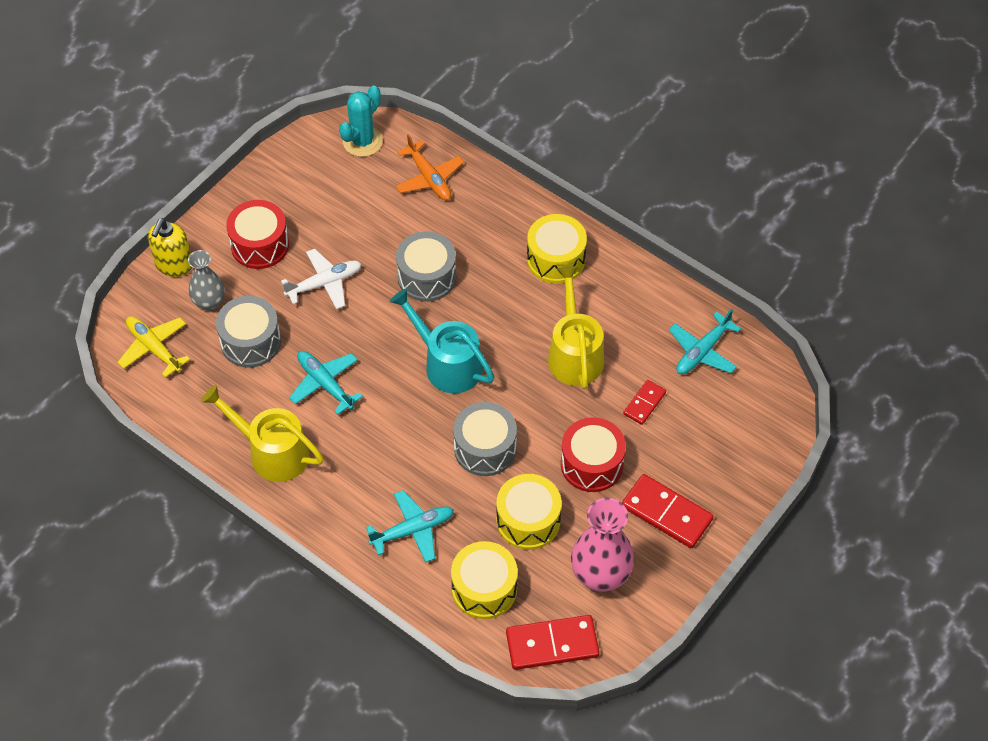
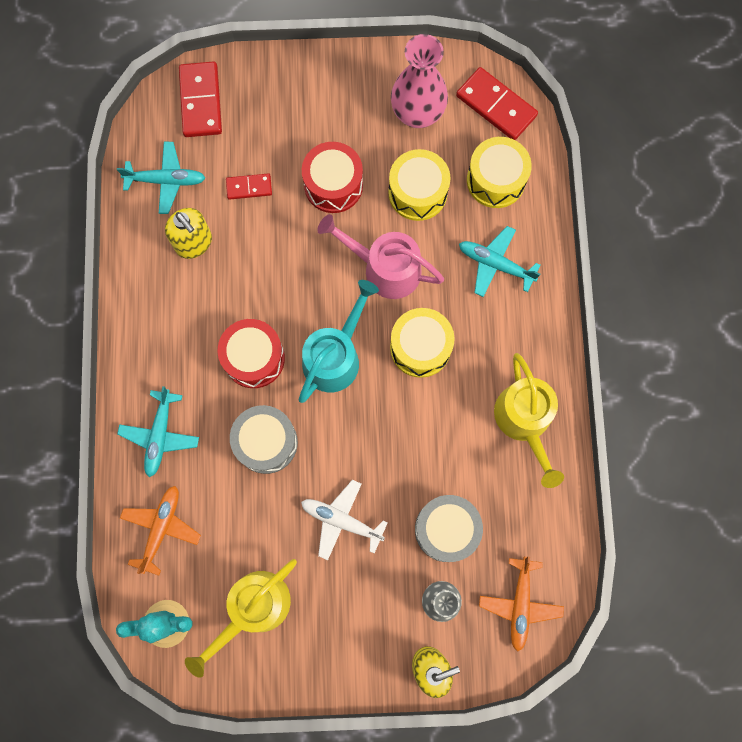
camera: 130 degrees left, 20 degrees up
(154, 348) = (520, 604): yellow plane -> orange plane
(260, 245) = (349, 612): red drum -> red drum (254, 358)
(325, 383) = (432, 435): turquoise plane -> turquoise plane (160, 435)
(447, 364) = (335, 356): turquoise watering can -> turquoise watering can turned 150 degrees counterclockwise
(485, 448) = (385, 269): grey drum -> pink watering can
(556, 259) = (165, 354): yellow drum -> yellow drum (420, 347)
(574, 354) = (246, 270): yellow watering can -> yellow watering can (254, 608)
(630, 335) = (194, 243): none -> yellow soap dispenser
(667, 513) = (330, 107): red domino -> red domino (201, 101)

